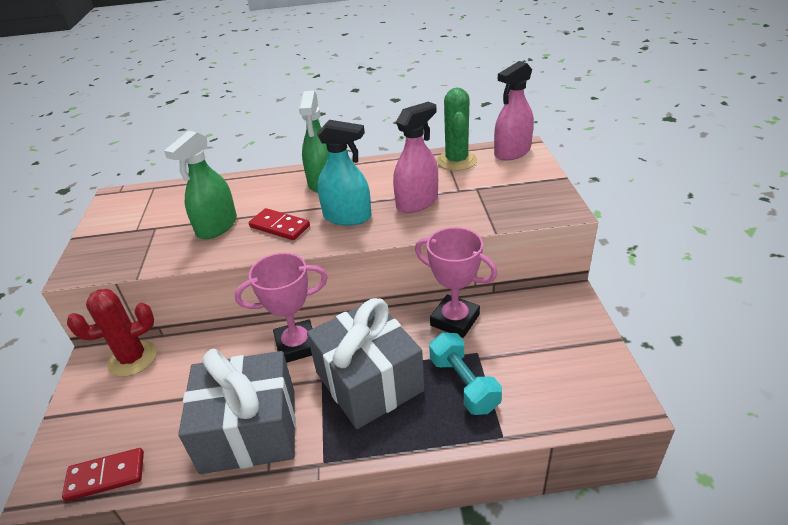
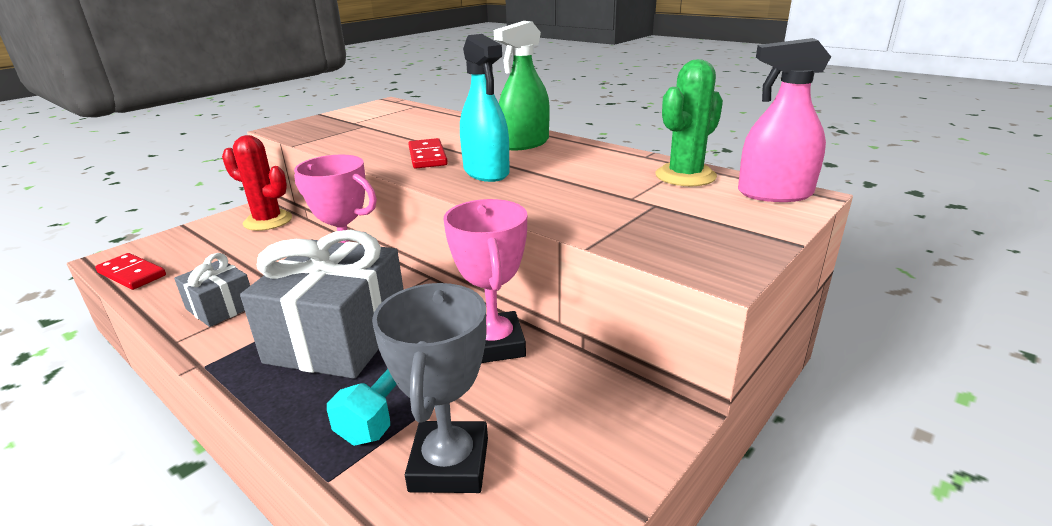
camera: 45 degrees right, 10 degrees down
(217, 226) = (394, 139): green spray bottle -> none
(249, 430) = (221, 307): grey gift -> grey gift, size x0.52
(417, 202) = (567, 188): pink spray bottle -> none
(534, 383) = (449, 464): none -> grey trophy

